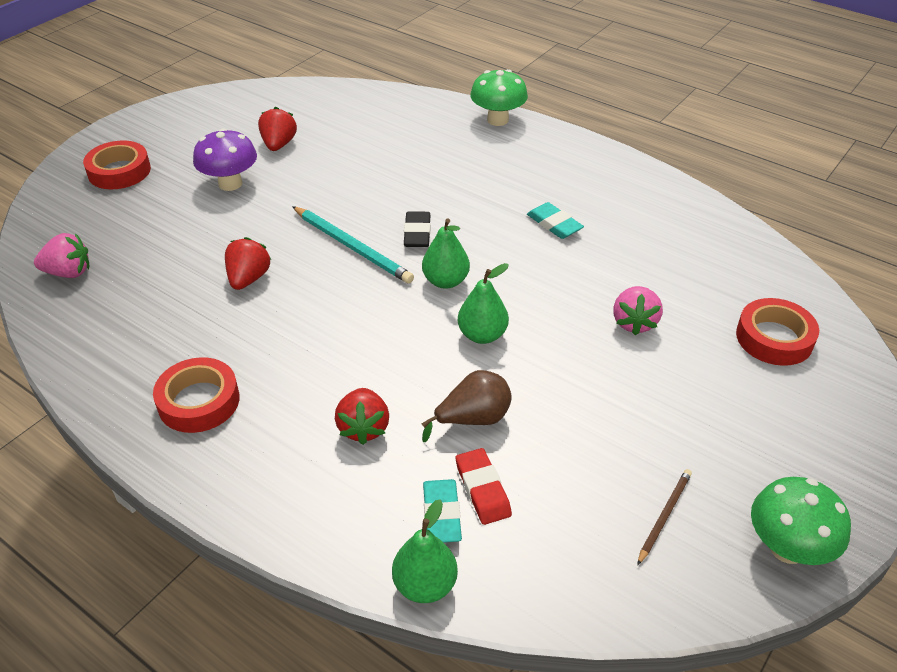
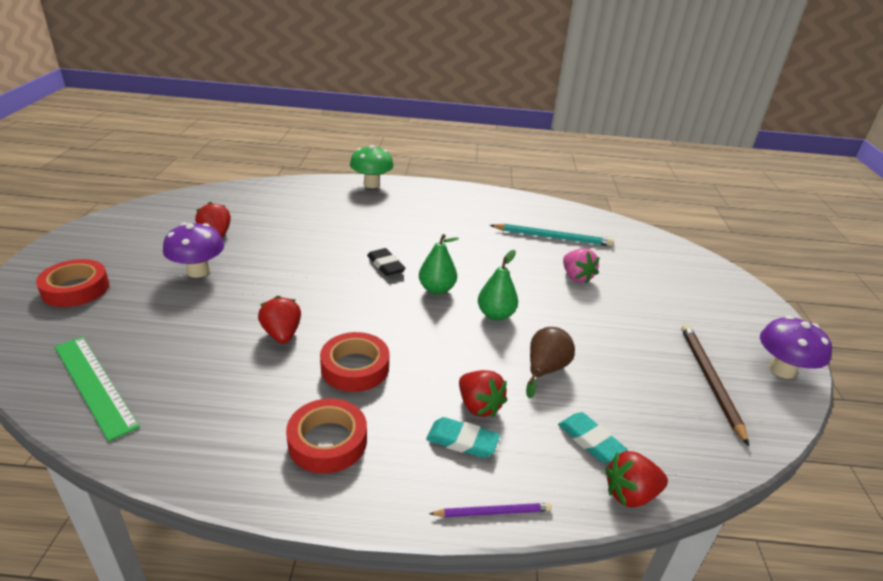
camera: 35 degrees left, 10 degrees down
(68, 272) = (94, 385): pink strawberry -> green ruler
(278, 533) = (493, 512): none -> purple pencil
(352, 247) = (346, 287): turquoise pencil -> turquoise pencil (553, 237)
(425, 585) = (630, 494): green pear -> red strawberry
(482, 489) = (597, 412): red eraser -> none
(554, 224) = (471, 235): turquoise eraser -> turquoise eraser (462, 441)
(664, 516) = (709, 380): brown pencil -> brown pencil, size x1.76
(774, 338) = (654, 262): red tape -> red tape (355, 367)
(787, 548) = (782, 370): green mushroom -> purple mushroom

